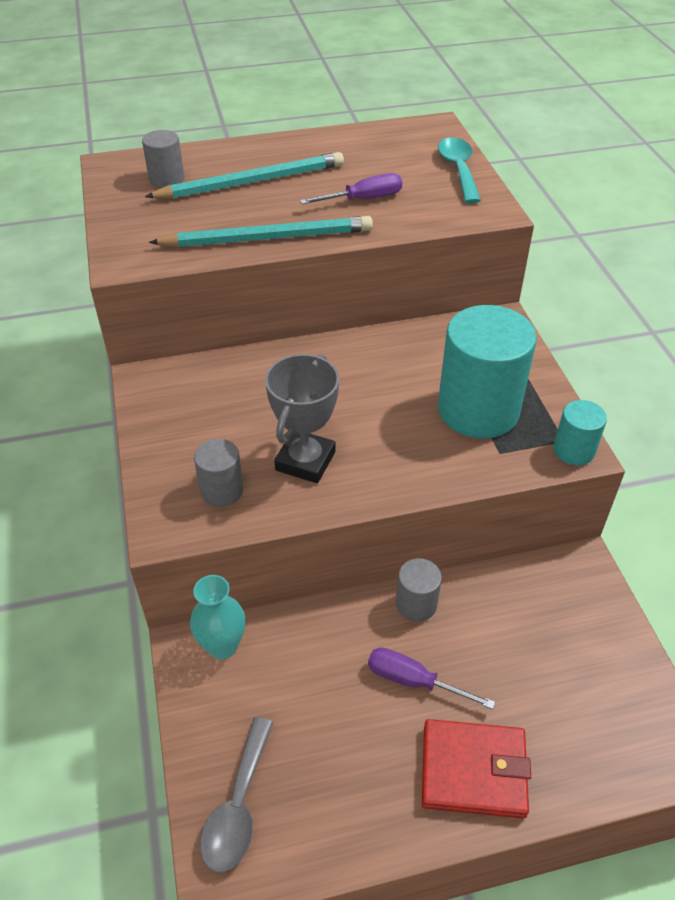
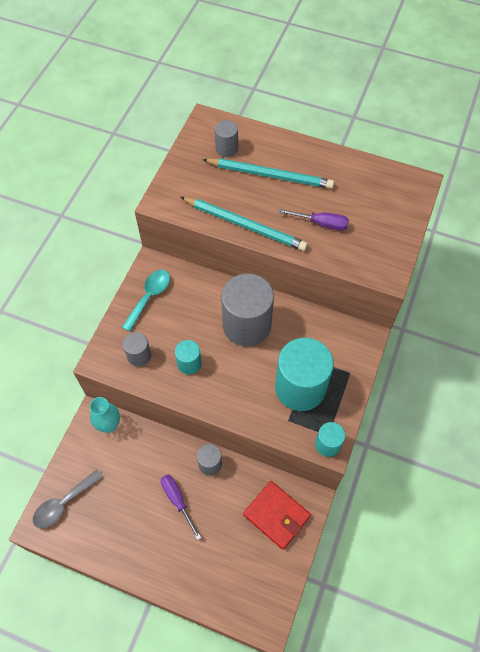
camera: 35 degrees right, 15 degrees up
(305, 461) = (189, 363): grey trophy -> turquoise cylinder
(343, 380) = (246, 325): none -> grey cylinder
(458, 169) = (399, 229): turquoise spoon -> turquoise spoon (149, 297)
(473, 771) = (168, 560): red wallet -> red wallet (276, 515)

